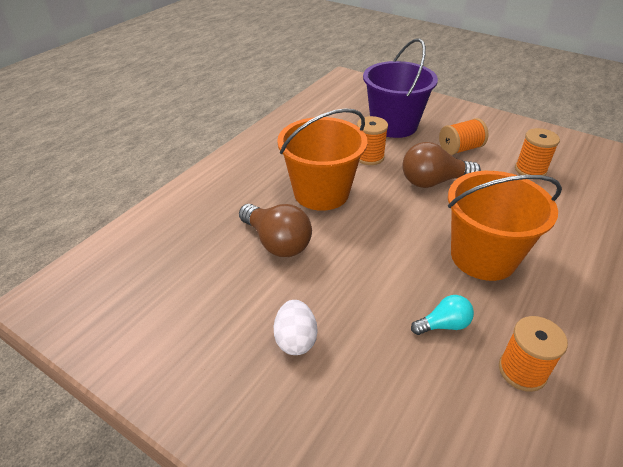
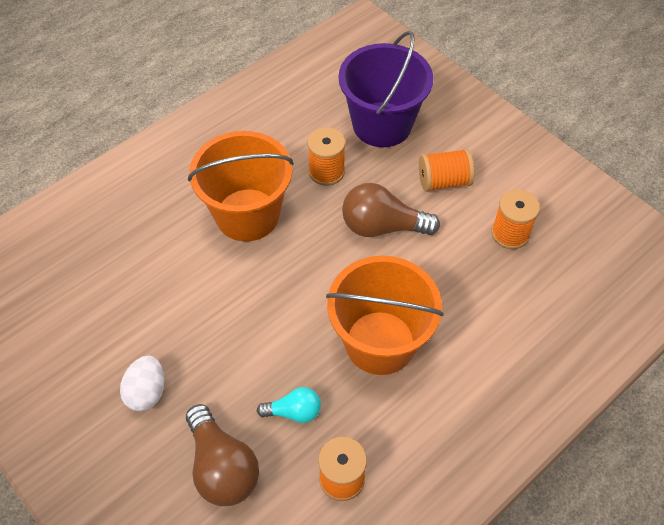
camera: 15 degrees right, 15 degrees up
(277, 242) = (173, 273): brown light bulb -> brown light bulb (222, 467)

